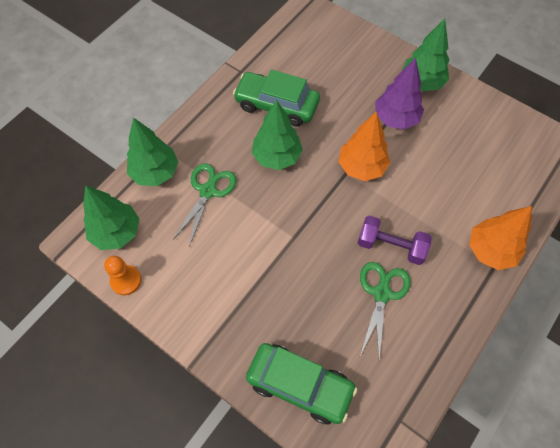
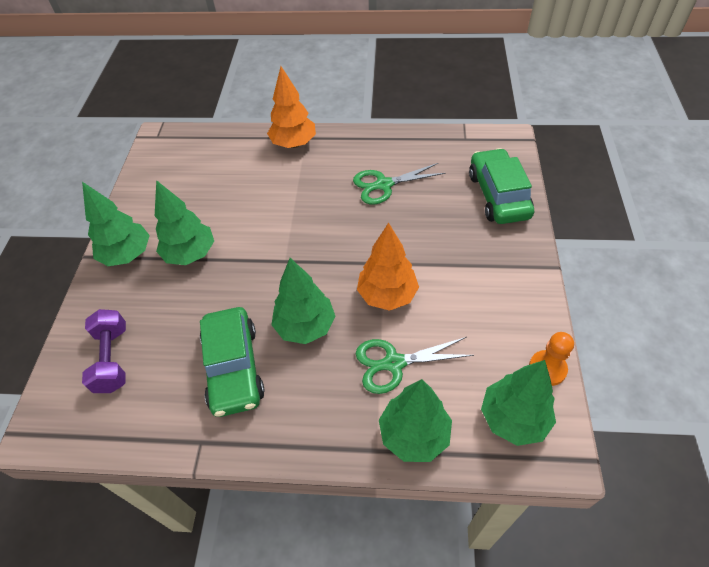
camera: 120 degrees left, 10 degrees down
(361, 167) = (269, 252): orange tree -> orange tree (387, 295)
(391, 246) = (337, 197): purple dumbbell -> purple dumbbell (113, 359)
(395, 118) = (190, 254): purple tree -> green tree

